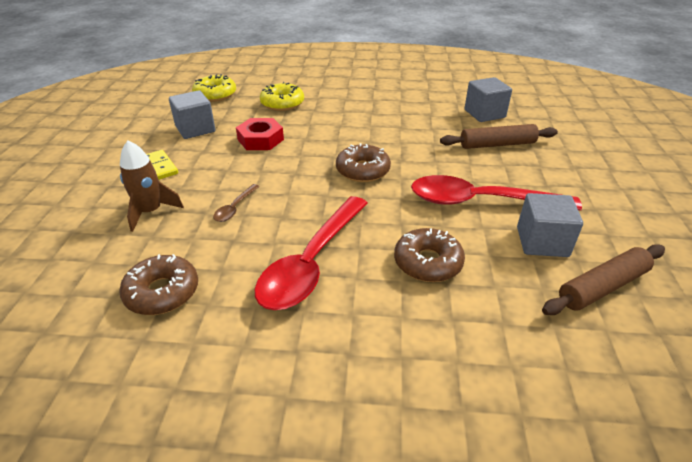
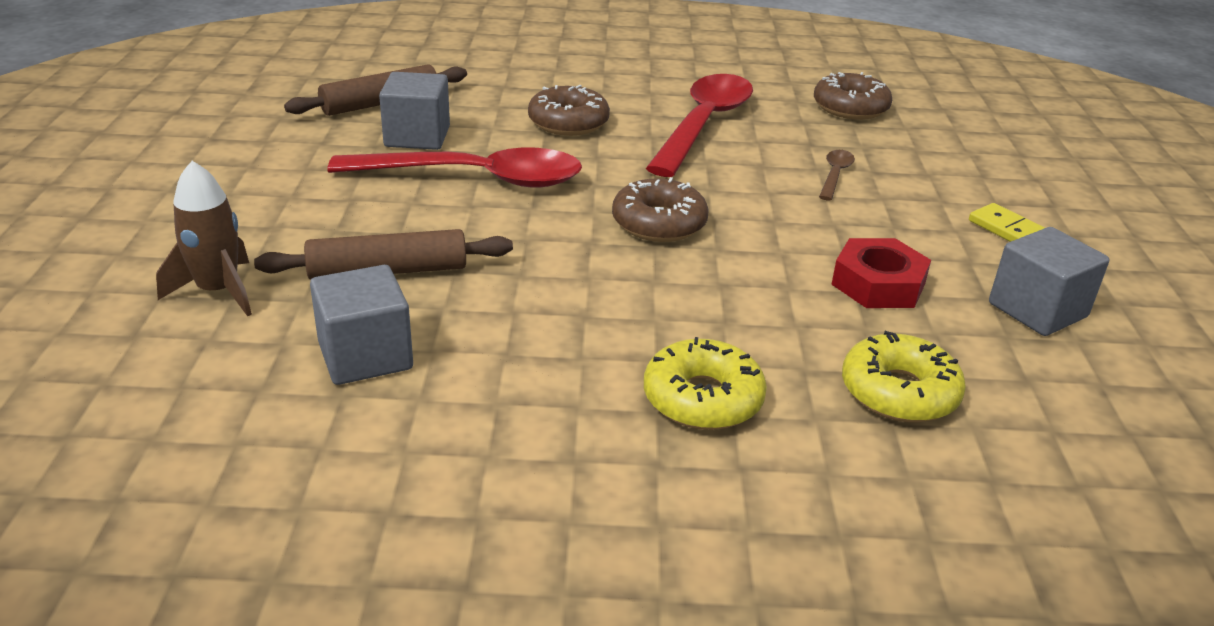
camera: 175 degrees right, 5 degrees down
(150, 212) = (947, 172): brown rocket -> brown rocket (218, 291)
(215, 95) = (1110, 427): yellow donut -> yellow donut (702, 399)

